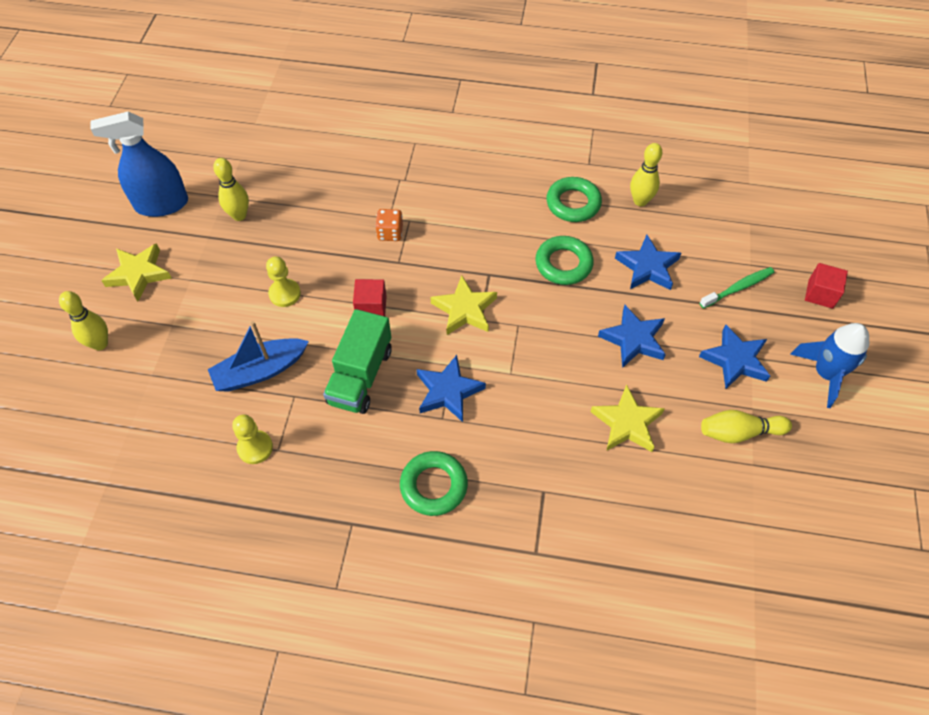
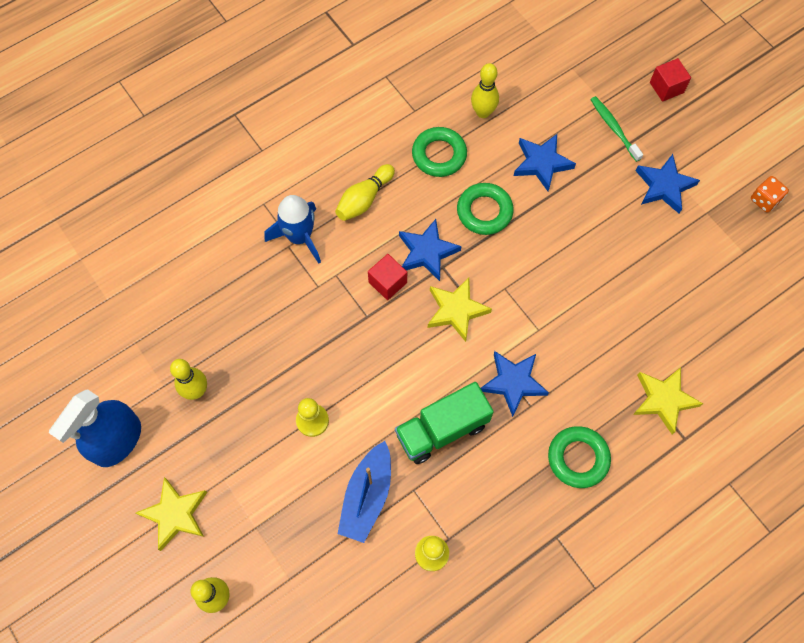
camera: 45 degrees left, 10 degrees up
(360, 376) = (442, 429): green truck -> green truck turned 90 degrees clockwise
(371, 307) = (389, 370): red cube -> red cube (387, 282)
(390, 233) = (333, 298): orange dice -> orange dice (764, 200)
(627, 423) = (646, 295): yellow star -> yellow star (663, 400)
(633, 339) = (589, 229): blue star -> blue star (427, 252)
(738, 288) = (614, 128): green toothbrush -> green toothbrush turned 45 degrees counterclockwise
(739, 432) = (716, 238): yellow bowling pin -> yellow bowling pin (364, 199)
(825, 374) = (724, 147): blue rocket -> blue rocket (299, 237)

